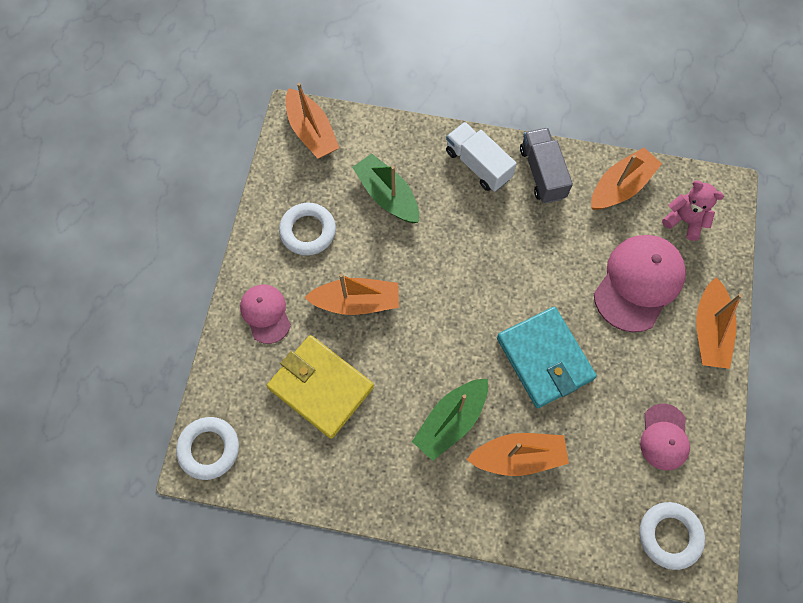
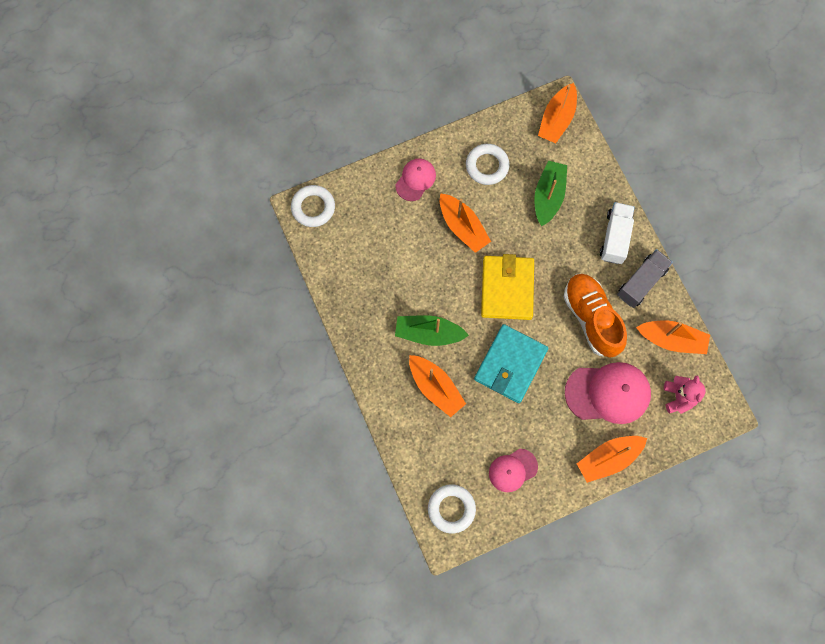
camera: 55 degrees right, 5 degrees up
(321, 387) = (394, 244): yellow wallet -> yellow wallet (507, 289)
(547, 244) = (591, 318): none -> orange shoe

